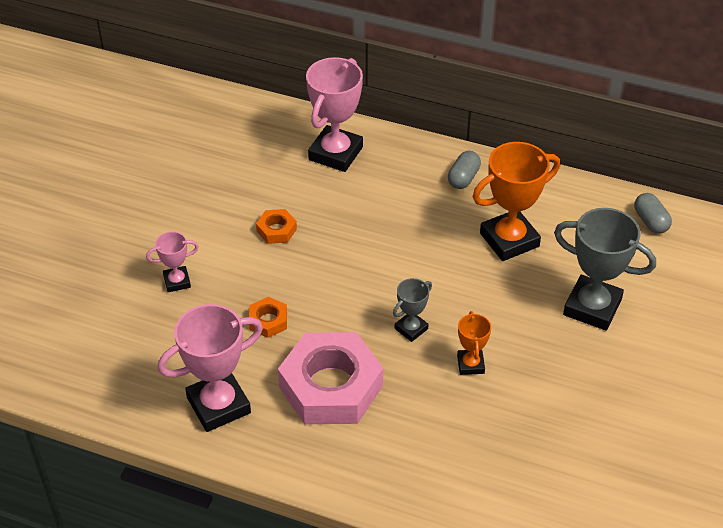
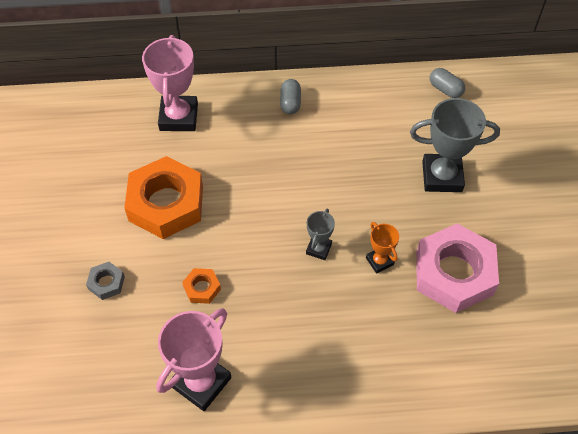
camera: 25 degrees left, 10 degrees up
(177, 281) = (106, 283): pink trophy -> grey nut
(276, 230) = (166, 203): orange nut -> orange nut, size x2.32
(331, 386) = (283, 326): pink nut -> pink nut (454, 273)
(509, 240) = (352, 143): orange trophy -> none

